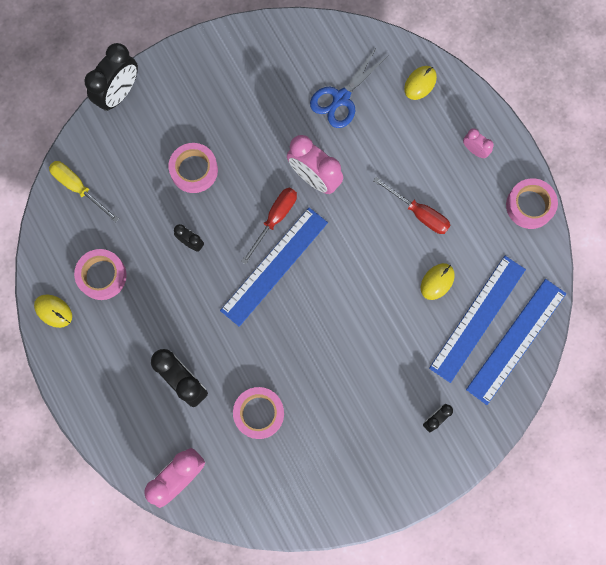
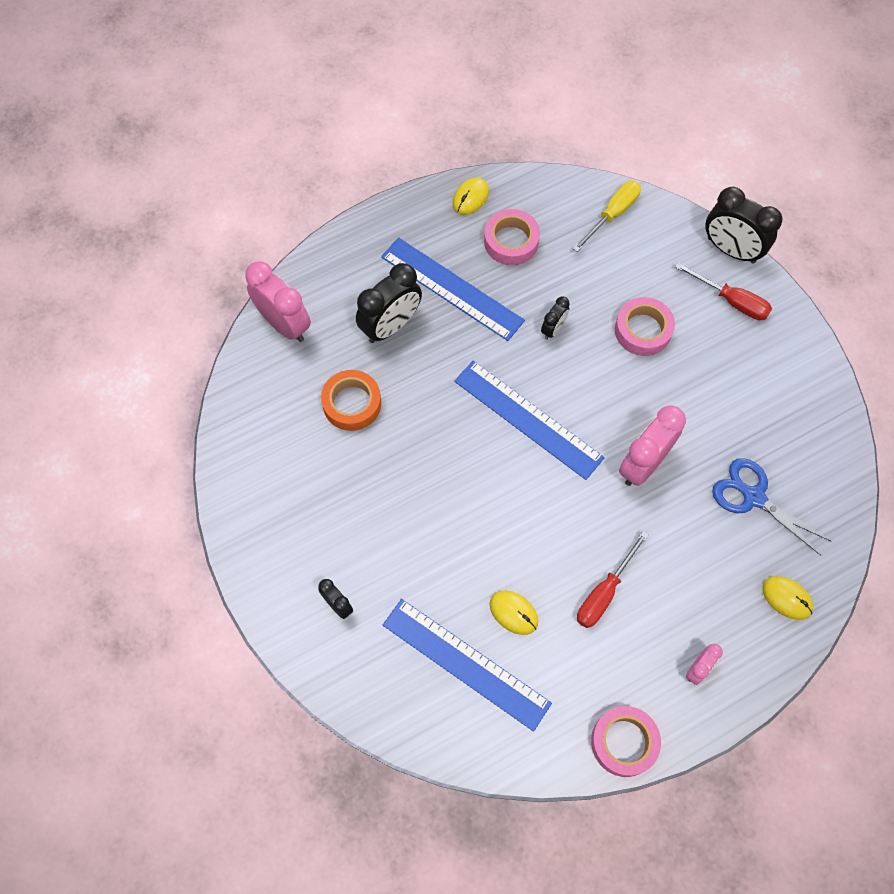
camera: 90 degrees right, 10 degrees down
(259, 413) = (352, 403): pink tape -> orange tape
(275, 219) = (586, 419): red screwdriver -> red screwdriver (731, 301)
(516, 341) = (436, 713): blue ruler -> blue ruler (452, 288)

